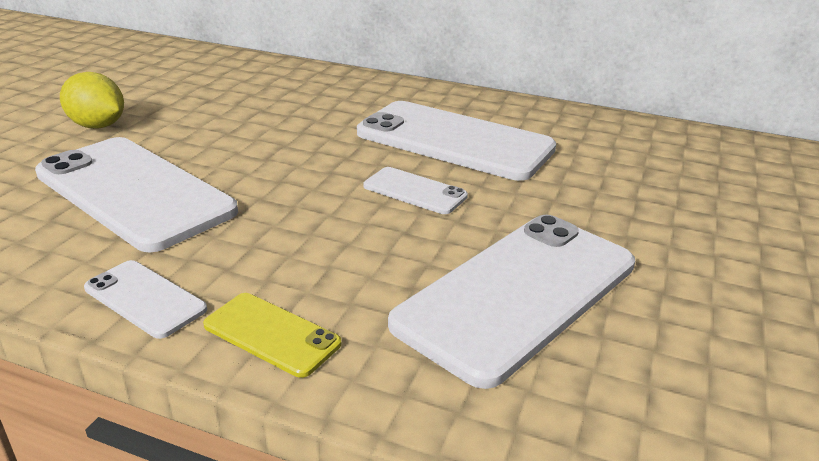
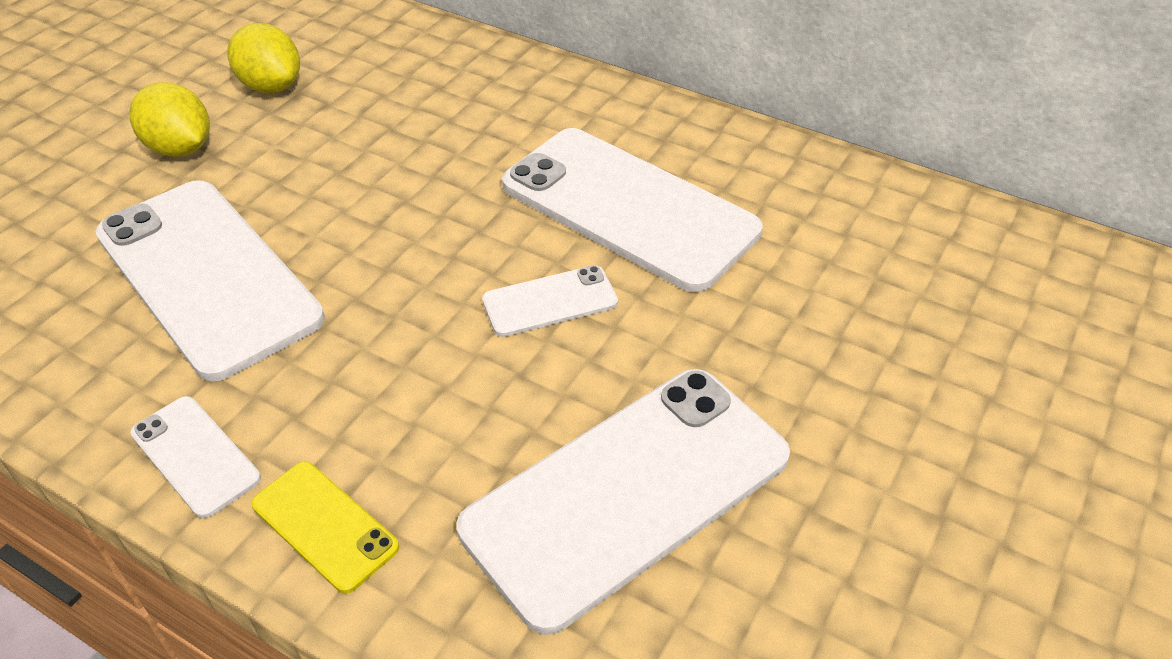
camera: 10 degrees right, 15 degrees up
(164, 92) = (271, 86): none -> yellow lemon
(415, 191) = (550, 301): white phone -> white phone turned 60 degrees counterclockwise

